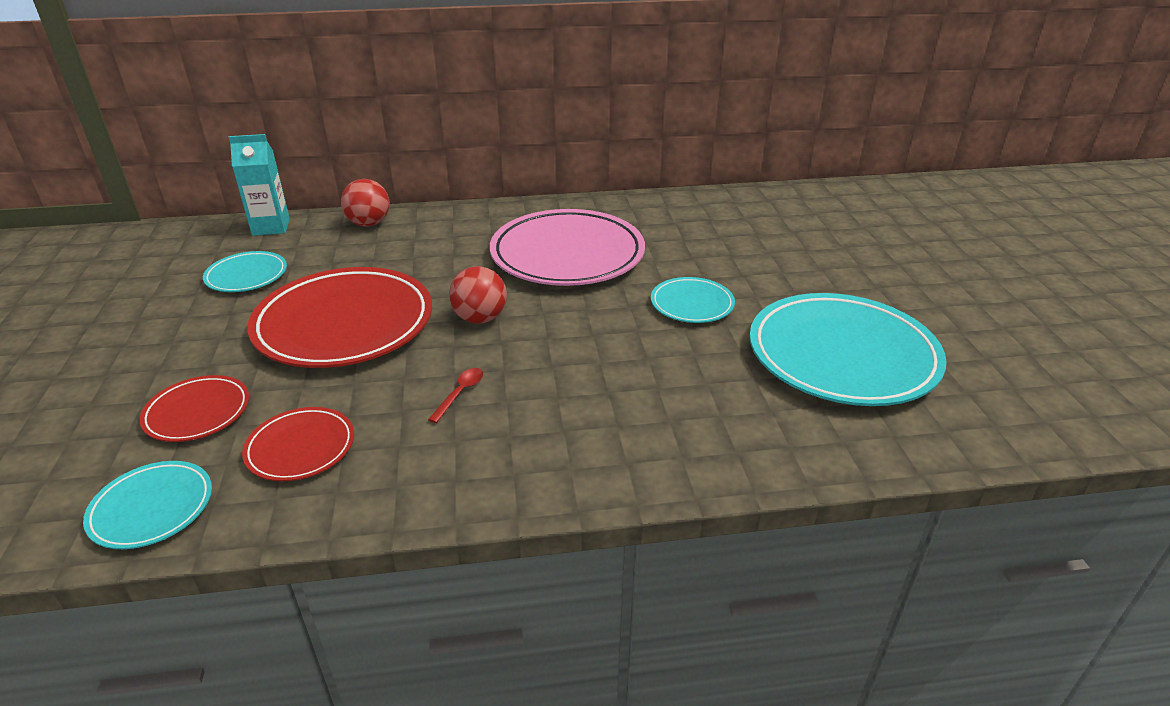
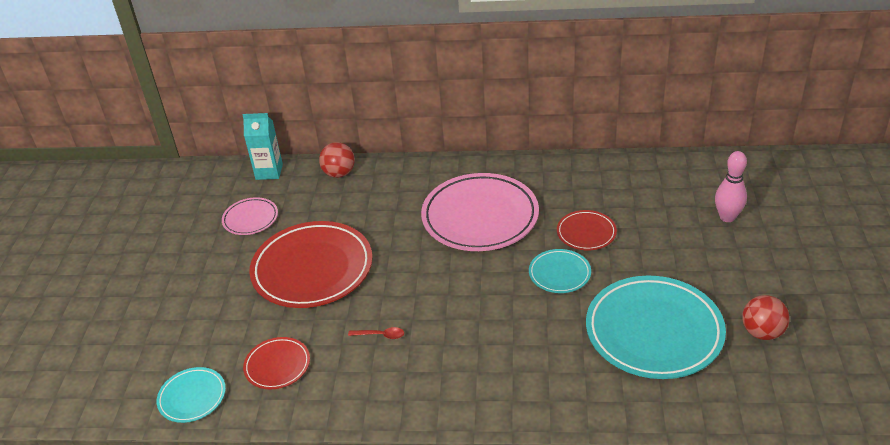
camera: 15 degrees right, 5 degrees up
(197, 412) = (217, 332): red plate -> red plate (586, 233)
(246, 276) = (250, 219): turquoise plate -> pink plate
(460, 393) = (380, 335): red spoon -> red spoon turned 60 degrees clockwise
(480, 318) = (404, 273): red ball -> red ball (762, 332)
(870, 237) = (727, 217): none -> pink bowling pin

